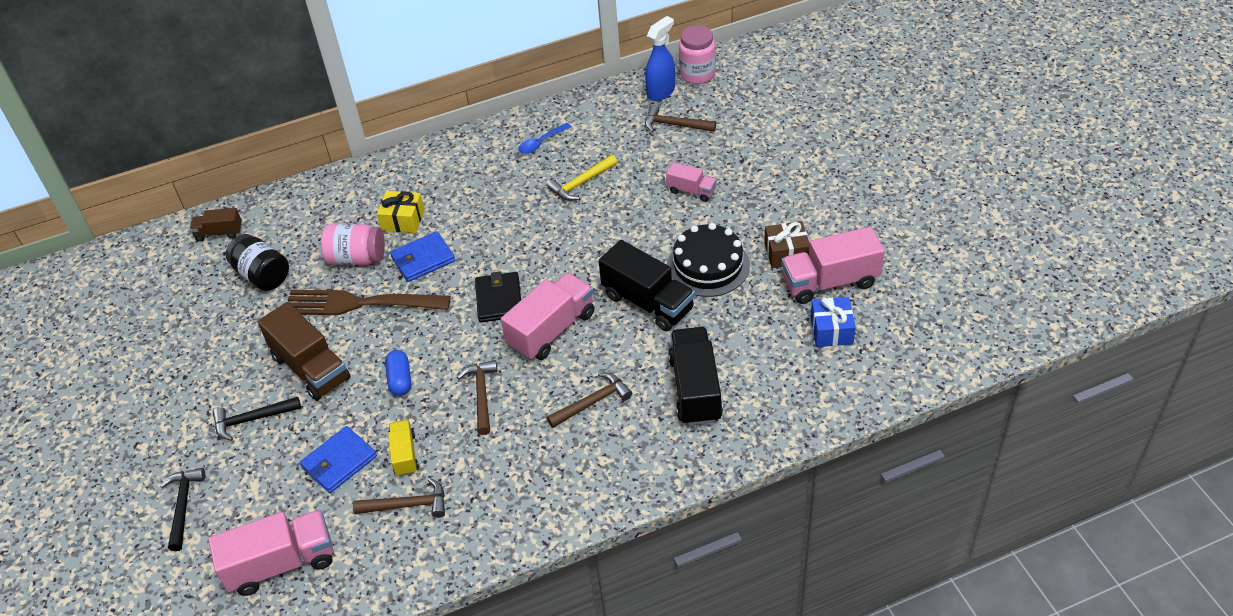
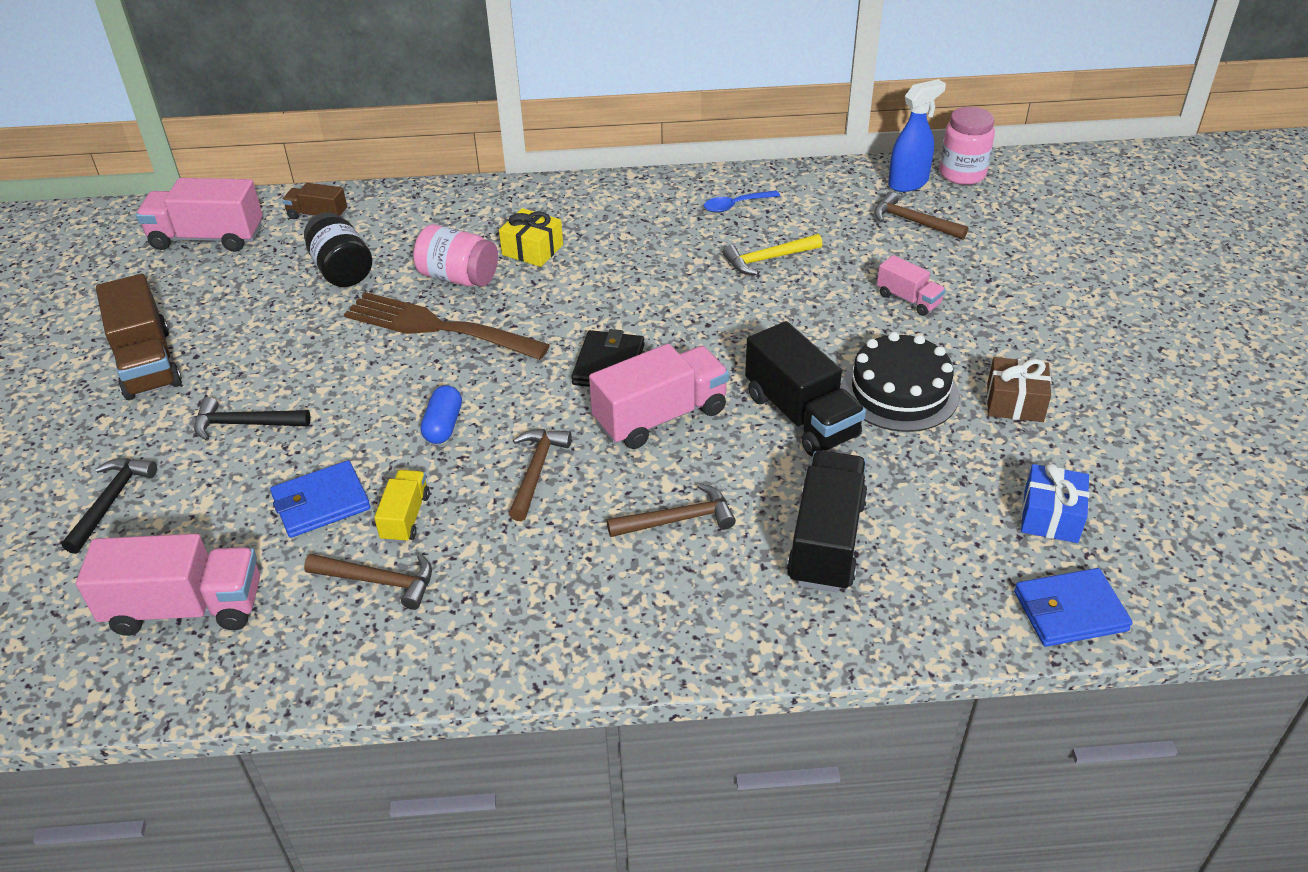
camera: 15 degrees right, 5 degrees down
(311, 368) = (344, 384): brown truck -> brown truck (147, 363)
(423, 259) = (536, 297): blue wallet -> blue wallet (1070, 611)
(830, 282) = (1067, 453): pink truck -> pink truck (208, 238)

